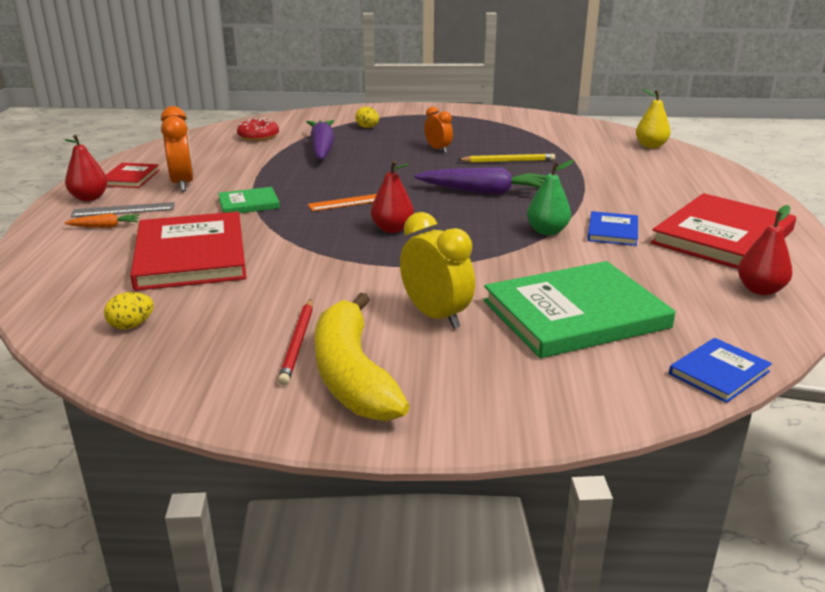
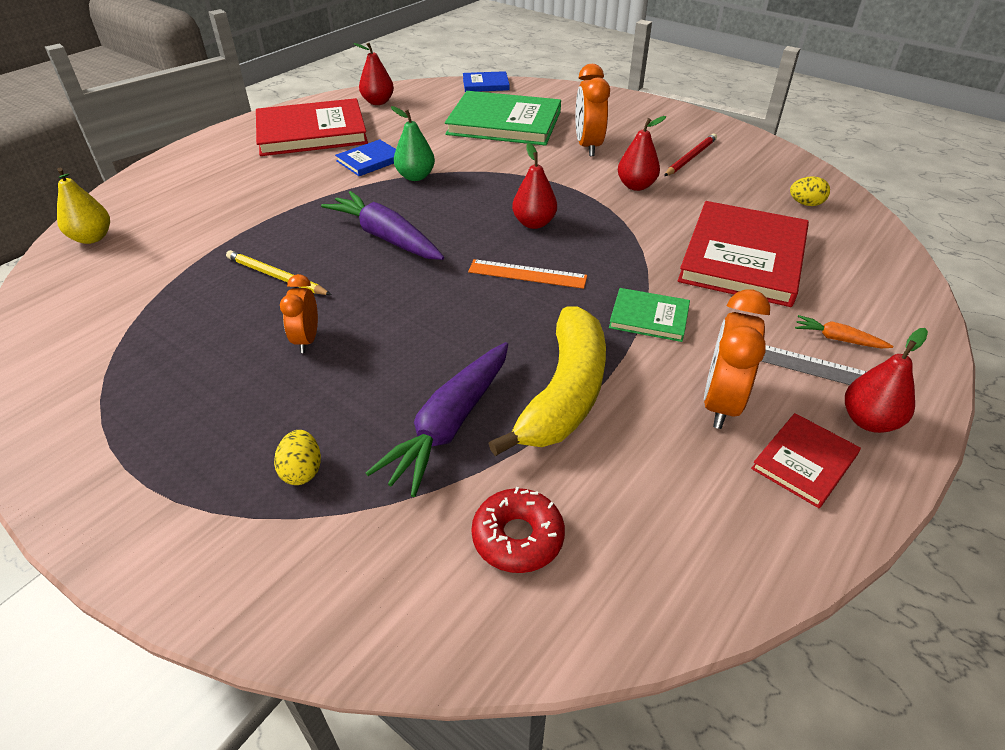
camera: 145 degrees left, 15 degrees up
(334, 287) = (636, 186): none -> red pear
(352, 375) = (670, 133): yellow banana -> yellow banana (564, 393)
(436, 316) = (588, 146): yellow clock -> orange clock

